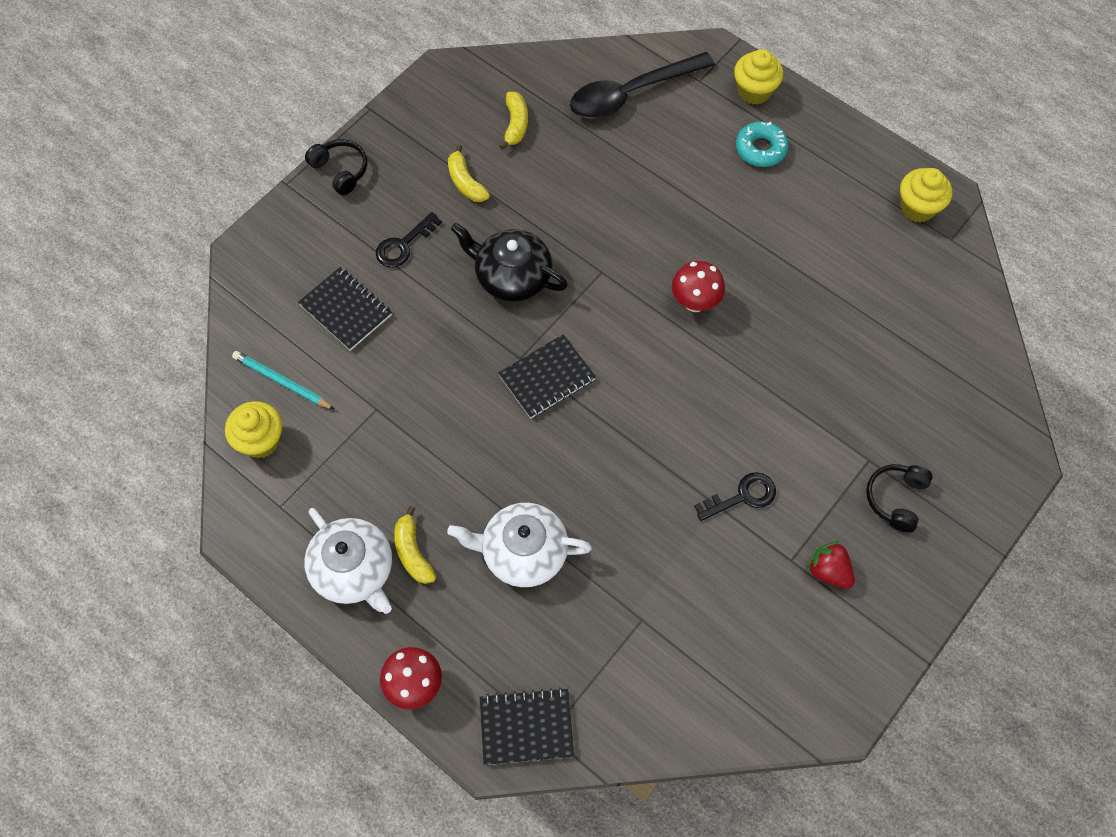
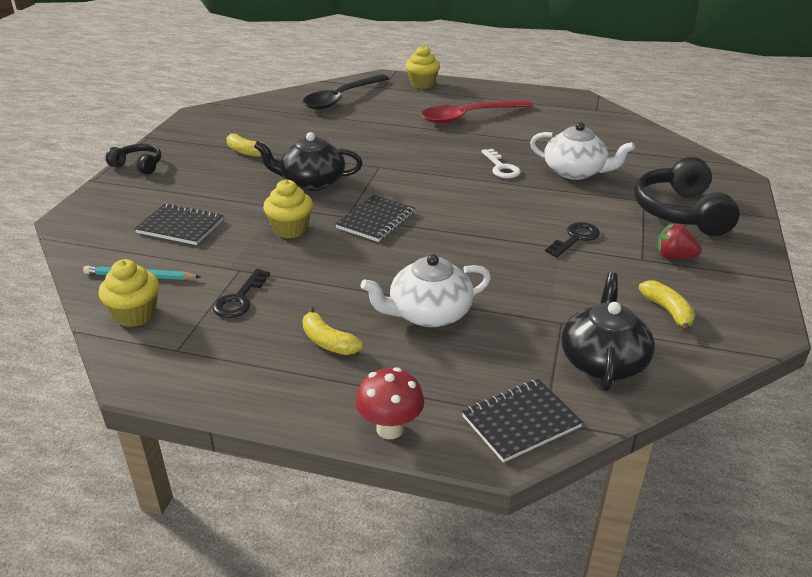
camera: 25 degrees left, 30 degrees down
(354, 570) = (277, 369): white teapot -> white teapot (575, 172)
(403, 245) = (212, 187): black key -> black key (239, 299)
(515, 124) = (267, 123): yellow banana -> yellow banana (667, 311)
(646, 688) = (603, 361): none -> black teapot
(695, 302) = (458, 165): red mushroom -> none
(742, 328) = (501, 167): none -> white key
(760, 149) = (446, 102): turquoise donut -> none
(769, 197) = (468, 117): none -> red spoon
(896, 499) = (680, 212): black headphones -> black headphones, size x1.84
(917, 207) = (564, 103): yellow cupcake -> yellow cupcake (290, 229)

